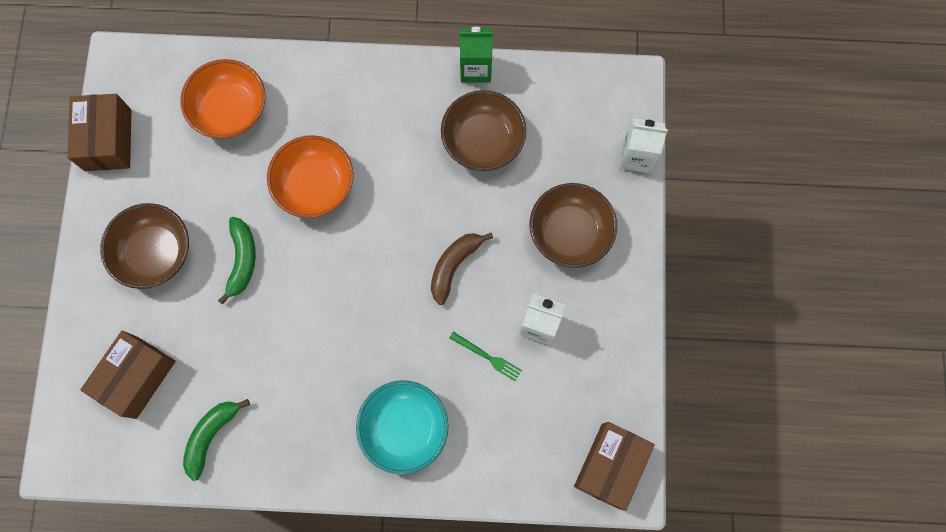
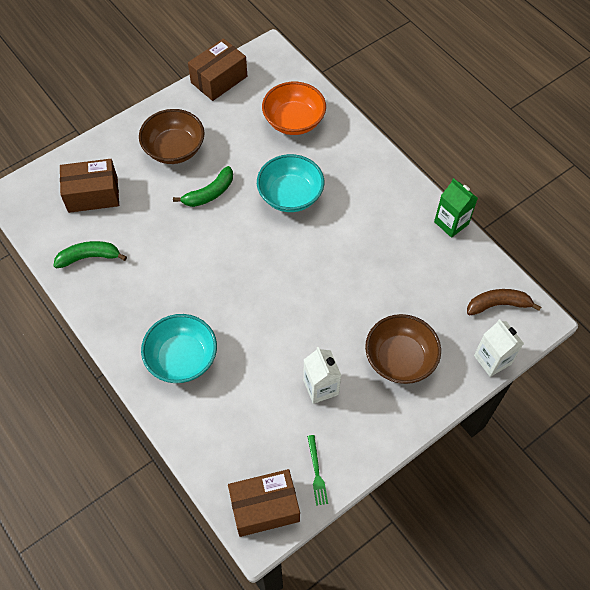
camera: 50 degrees right, 15 degrees down
(315, 186) = (290, 195): orange bowl -> turquoise bowl
(454, 266) = (312, 307): brown banana -> brown banana (498, 305)
(483, 141) = (409, 262): brown bowl -> none
(487, 357) = (271, 372): green fork -> green fork (316, 472)

